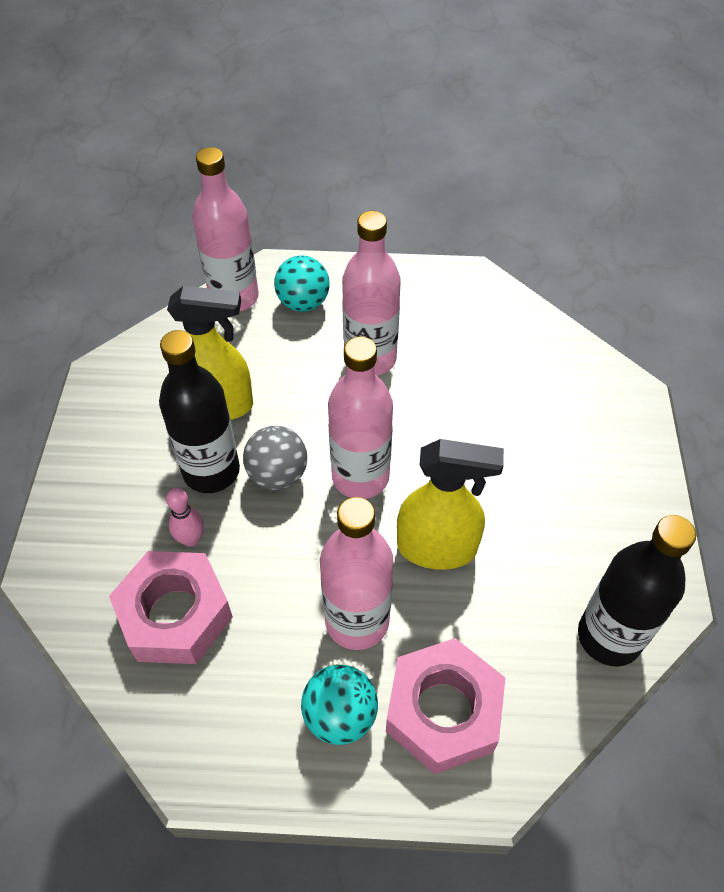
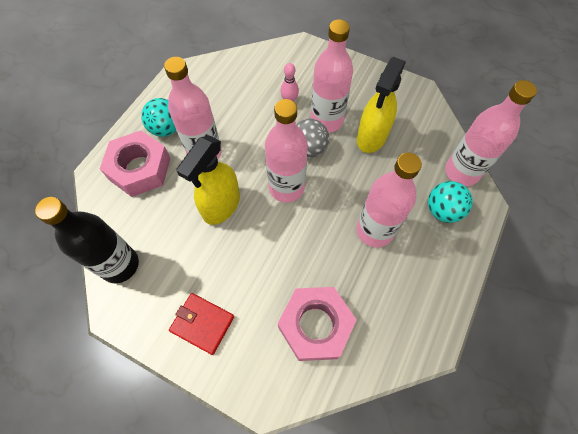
camera: 115 degrees right, 10 degrees up
(175, 614) = (252, 85): pink nut -> pink nut (315, 325)
(211, 471) = (326, 121): black bottle -> pink bottle
(606, 489) = (202, 324): none -> red wallet

